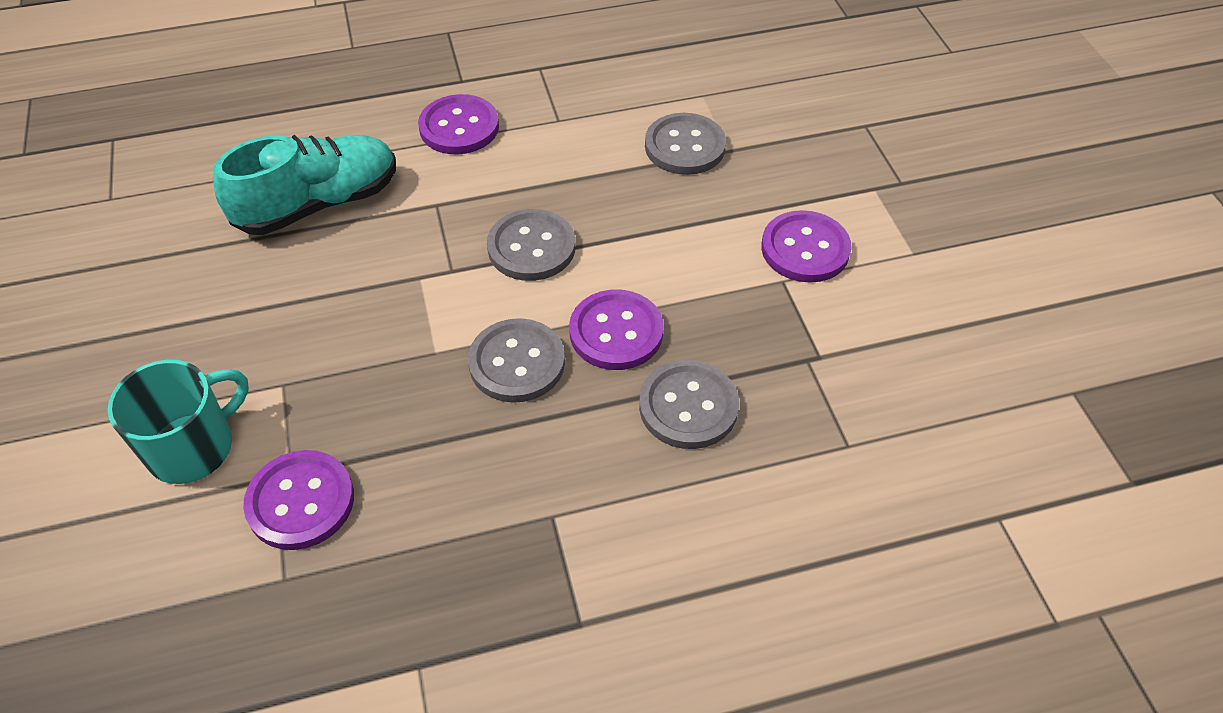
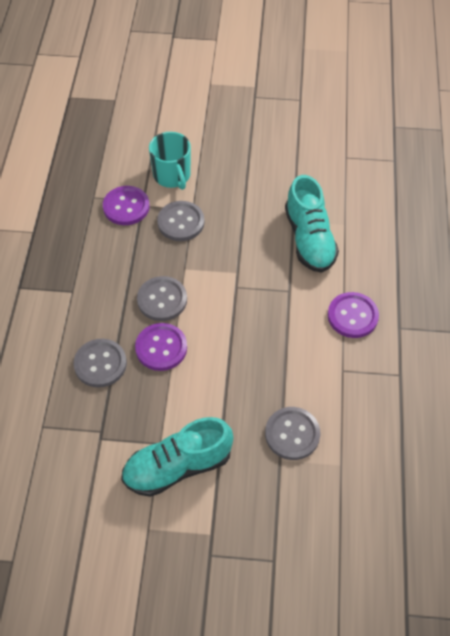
camera: 110 degrees right, 5 degrees up
(531, 247) = (237, 326): grey button -> grey button (181, 222)
(805, 249) = (178, 466): purple button -> turquoise shoe

